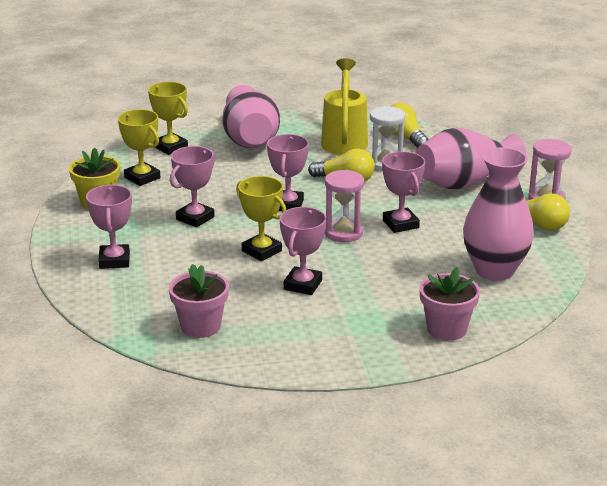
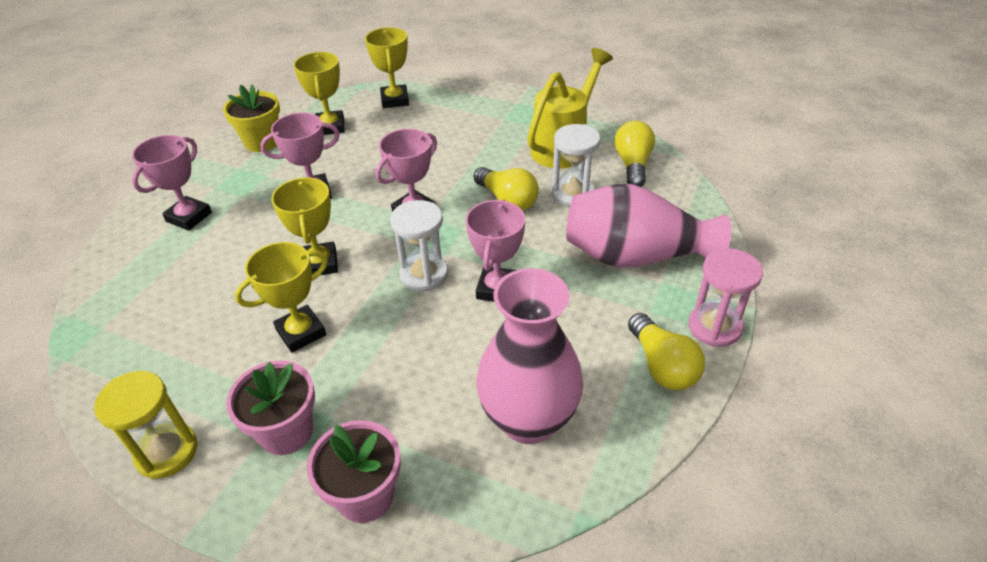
camera: 35 degrees right, 15 degrees up
(200, 326) = (146, 343): pink flower pot -> pink flower pot (286, 431)
(250, 140) = (473, 115): pink vase -> none
(301, 360) = (167, 452): none -> yellow hourglass
(303, 285) = (301, 332): pink trophy -> yellow trophy
(343, 233) = (424, 275): pink hourglass -> white hourglass

